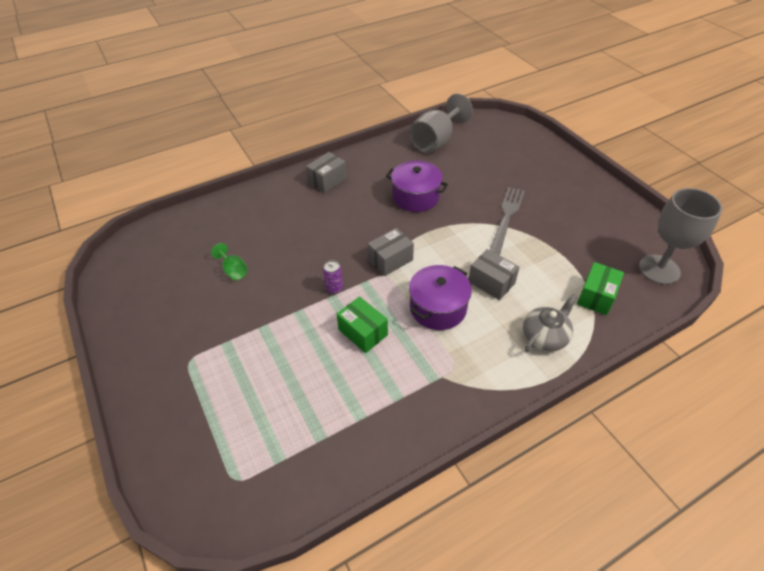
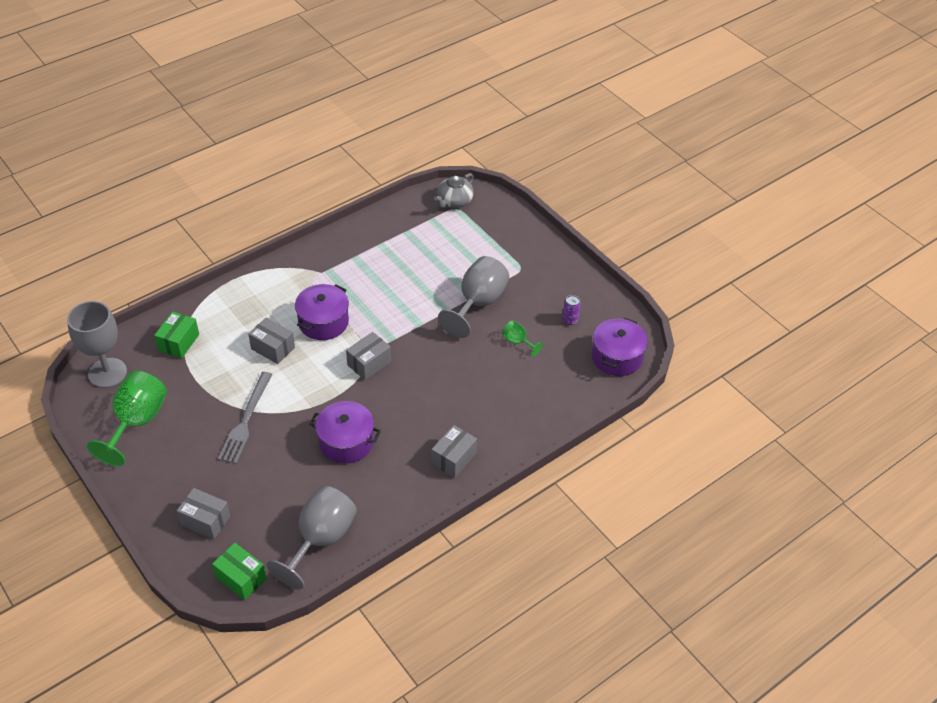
camera: 170 degrees right, 0 degrees up
(144, 248) = (616, 357): none -> purple pot
(258, 317) = (478, 303): none -> grey goblet
(334, 288) = (418, 332): purple can -> purple can (570, 320)
(363, 332) = (387, 298): green box -> green box (241, 578)
(523, 155) = (205, 520): none -> grey box
(545, 336) = (234, 306): grey teapot -> grey teapot (454, 201)
(607, 223) = (137, 422): none -> green goblet

